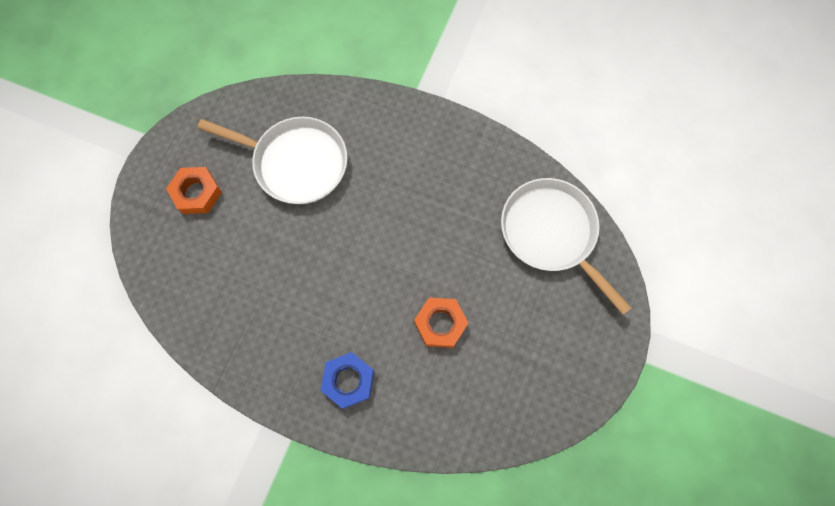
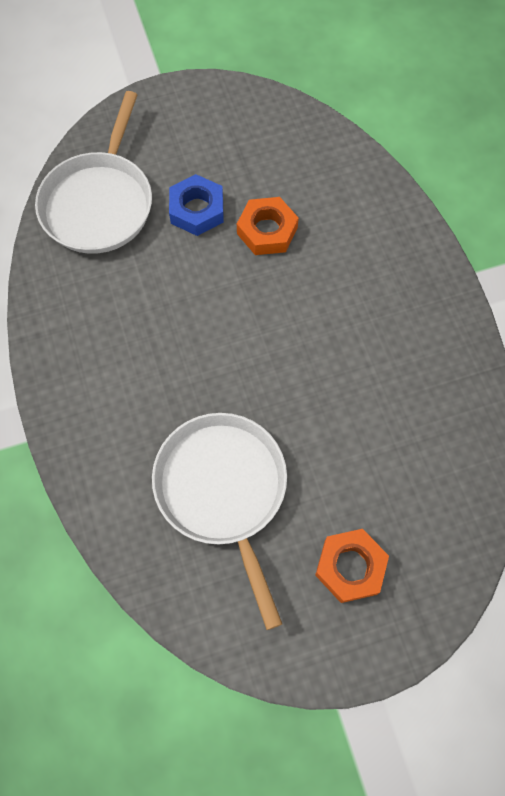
camera: 130 degrees left, 5 degrees down
(348, 380) = (385, 264): blue nut -> blue nut (197, 210)

